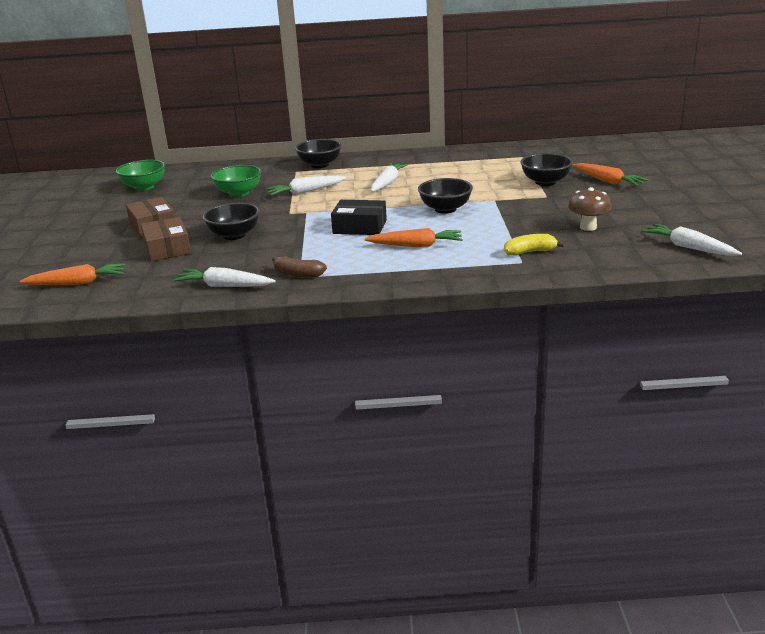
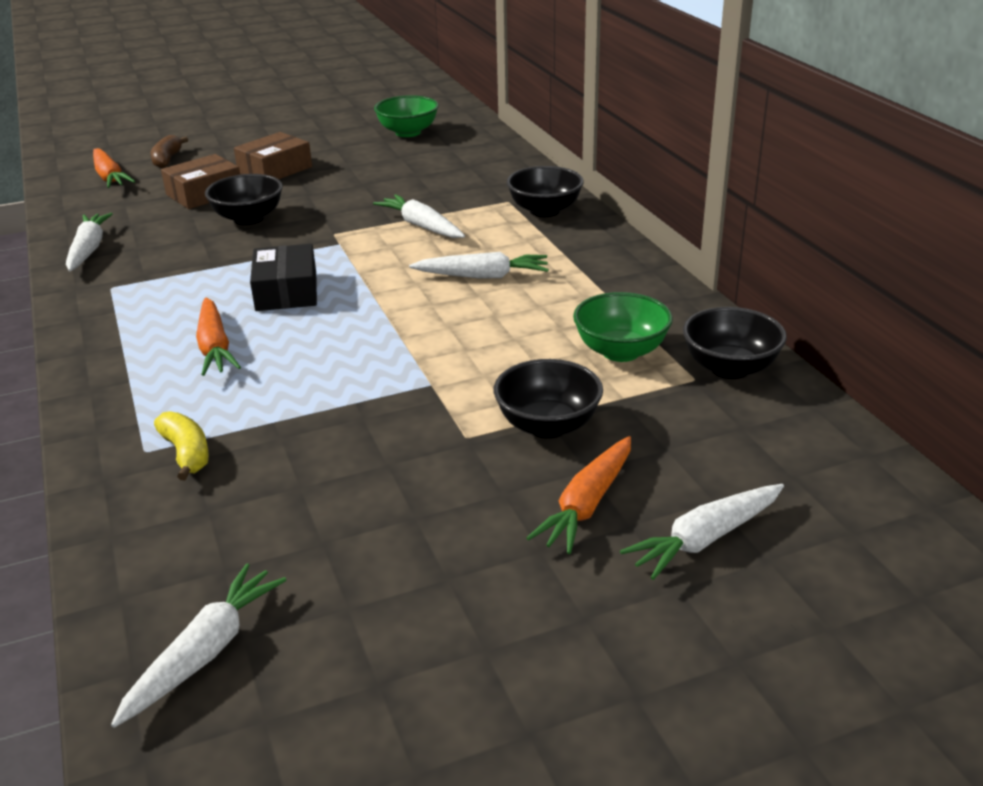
camera: 70 degrees right, 5 degrees up
(239, 193) = (402, 187): green bowl -> green bowl (621, 351)
(298, 274) = (117, 284): brown banana -> brown banana (167, 159)
(445, 209) = (373, 345): black bowl -> black bowl (730, 368)
(588, 227) = (307, 505): brown mushroom -> none
(636, 167) = (705, 539): none -> white carrot

